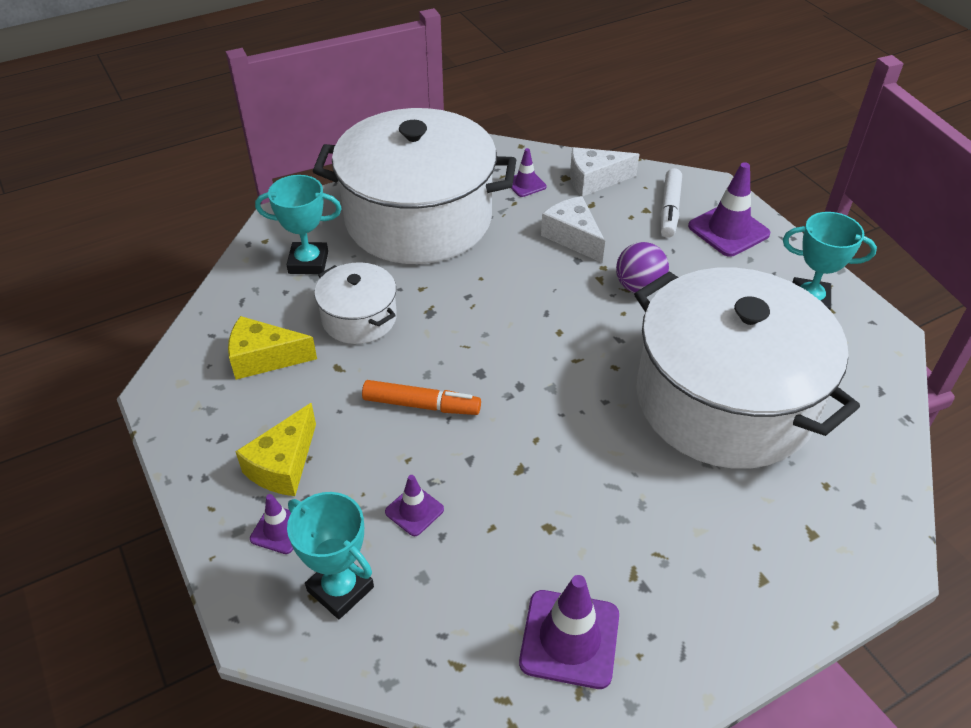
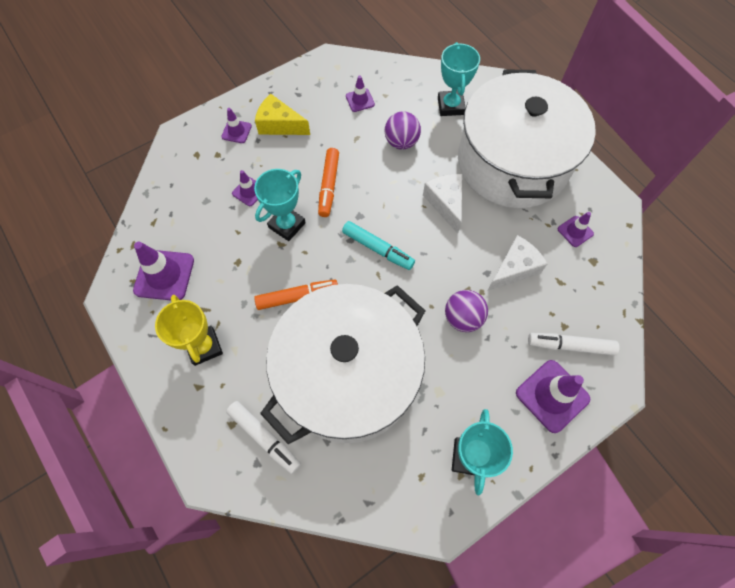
camera: 85 degrees right, 20 degrees up
(264, 358) = (360, 100): yellow cheese -> purple traffic cone
(340, 589) = (199, 164): turquoise trophy -> turquoise trophy (287, 225)
(359, 318) = (401, 142): white pot -> purple ball
(536, 357) = (377, 248): none -> turquoise marker
(594, 180) = (595, 284): white cheese -> white cheese (445, 203)
(611, 451) = (297, 297): none -> orange marker
(697, 572) = (204, 347): none -> yellow trophy
(824, 494) = (264, 437): none -> white marker

